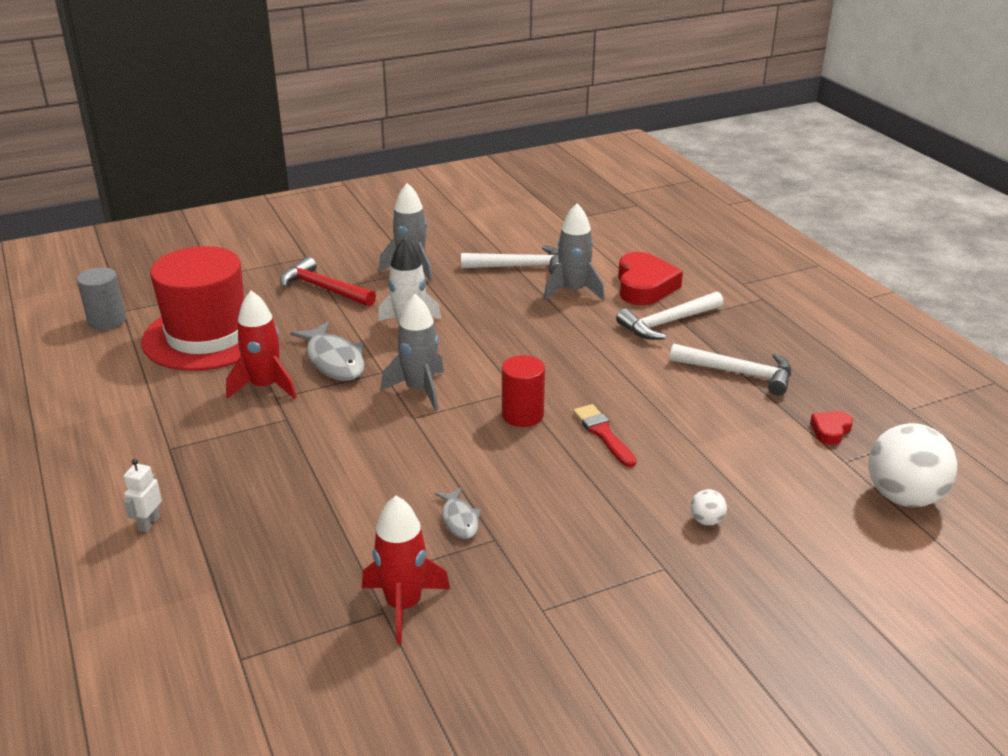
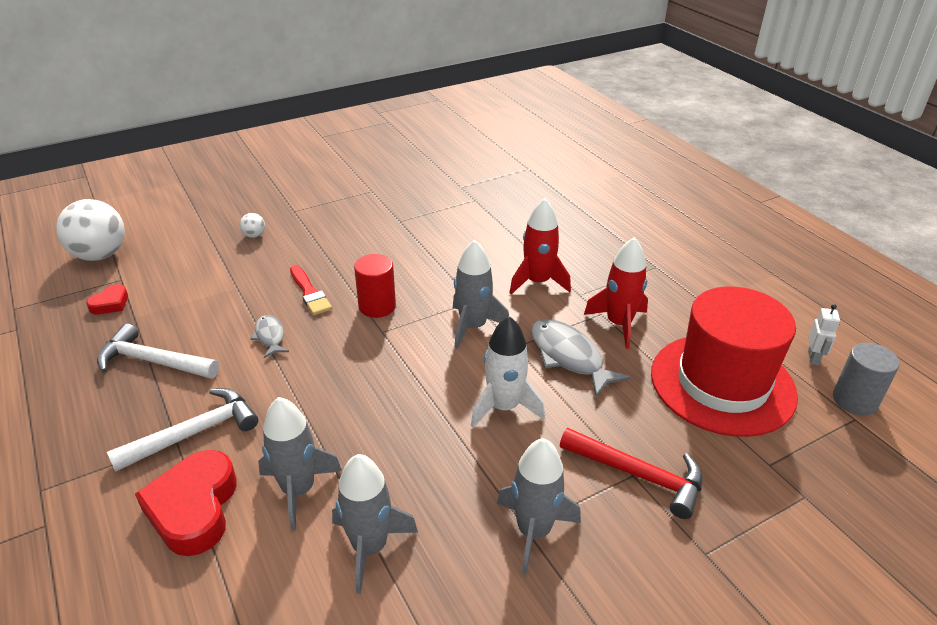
camera: 175 degrees right, 5 degrees up
(149, 523) = (627, 220): white robot -> white robot (813, 358)
(403, 605) = (450, 189): red rocket -> red rocket (537, 282)
(459, 519) = (423, 230): grey fish -> grey fish (270, 336)
(520, 267) = (370, 547): white hammer -> grey rocket

